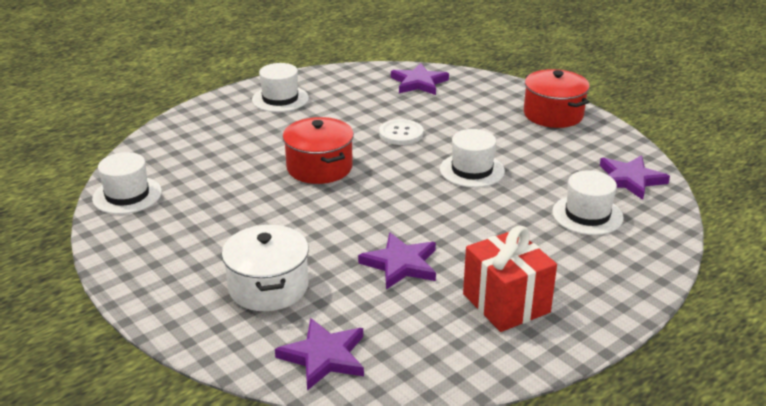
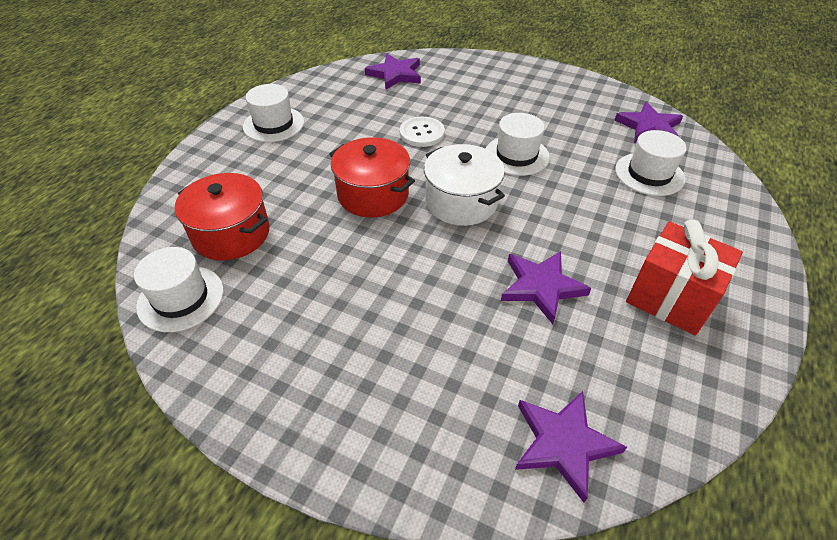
camera: 25 degrees left, 15 degrees up
(268, 287) = (433, 369): white pot -> white pot (461, 202)
(553, 114) = (535, 79): red pot -> red pot (231, 234)

